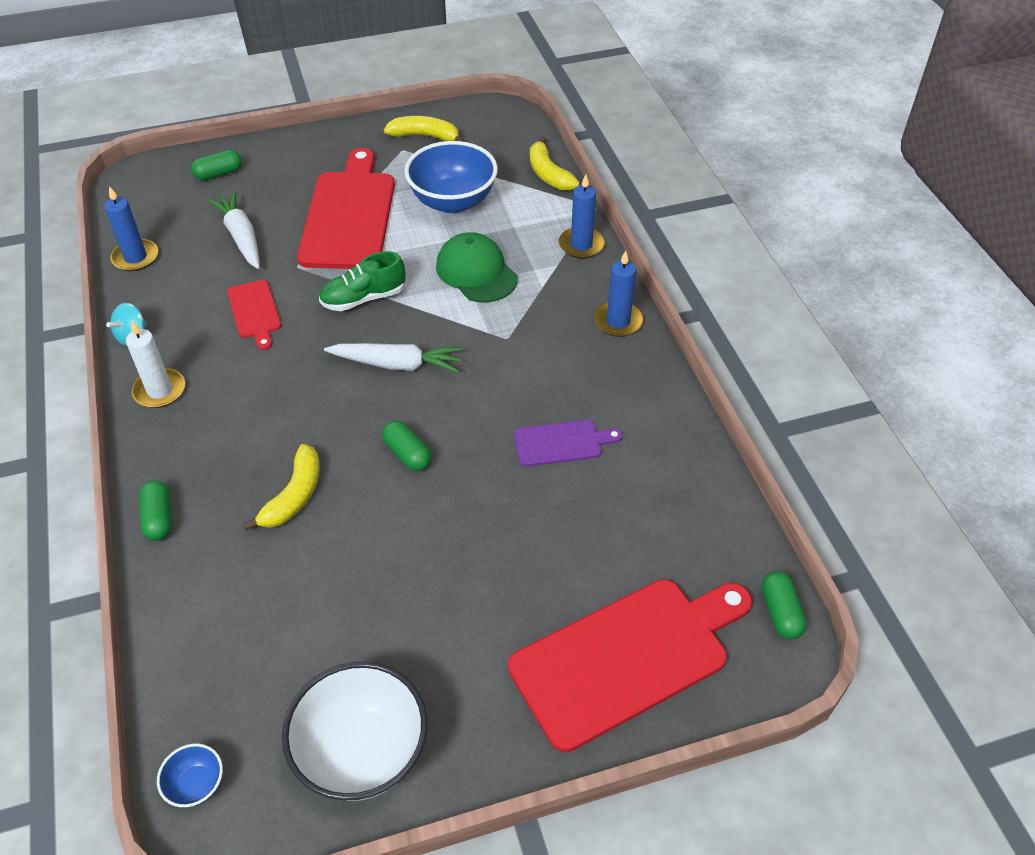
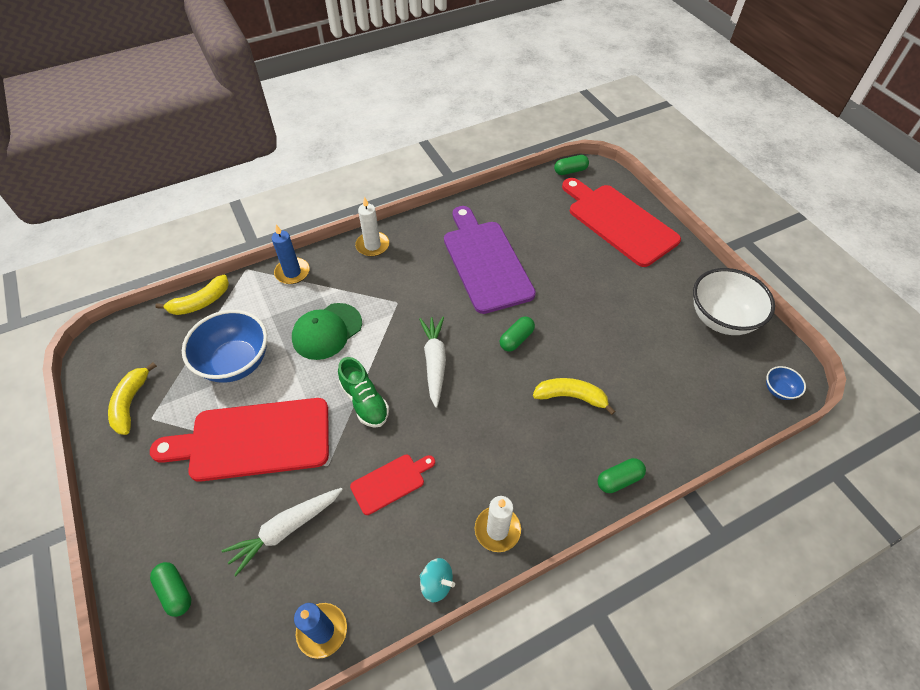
camera: 100 degrees left, 5 degrees up
(562, 443) = (485, 262): purple cutting board -> purple cutting board, size x2.07
(618, 321) = (372, 245): blue candle -> white candle

